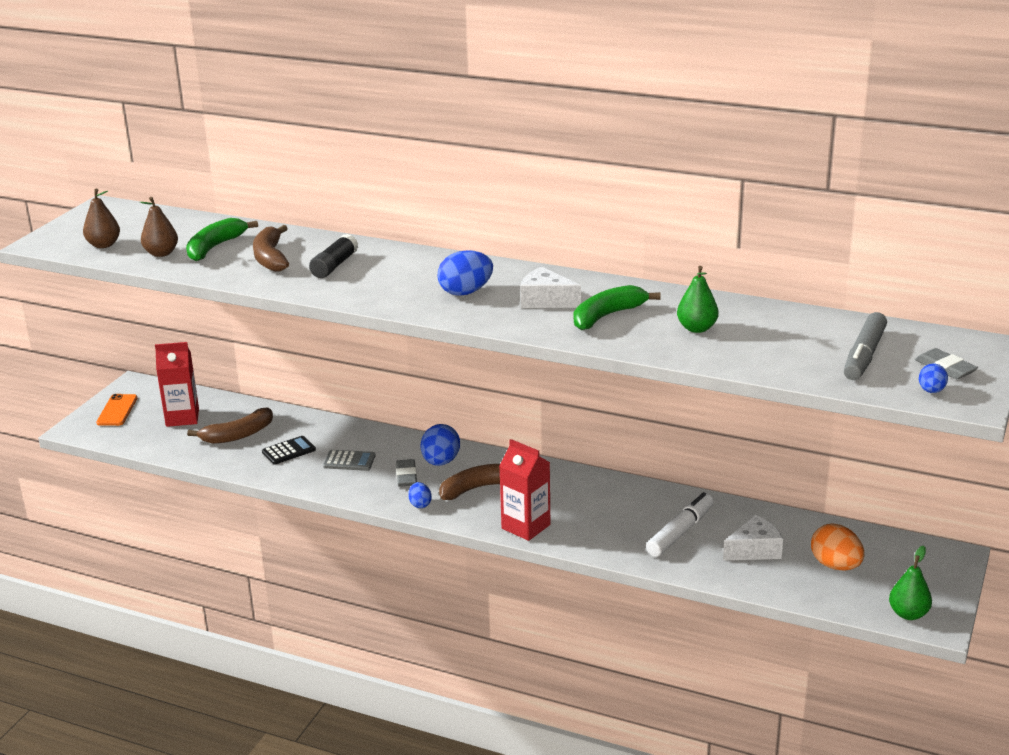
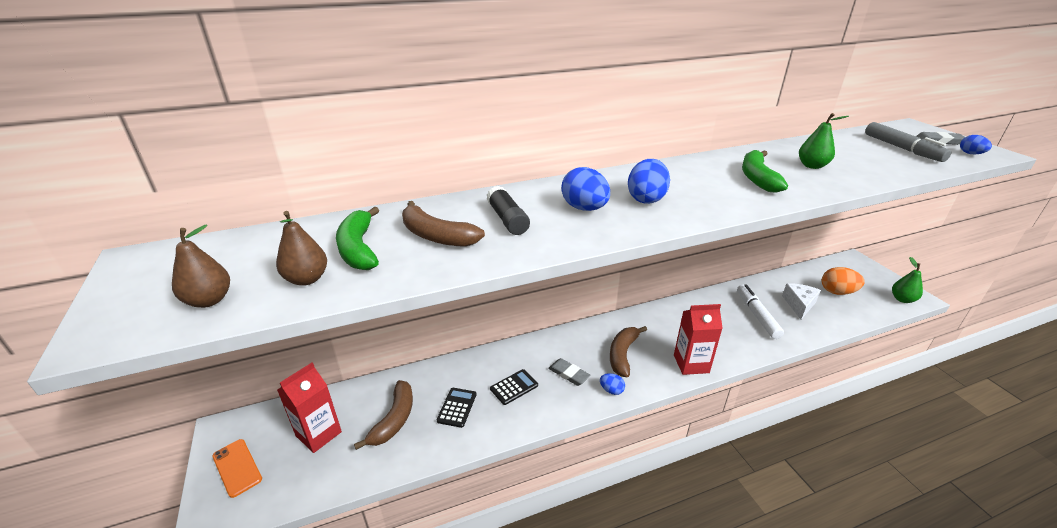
camera: 45 degrees left, 5 degrees up
(349, 461) = (514, 387): grey calculator -> black calculator
(440, 462) = (571, 349): blue egg -> blue egg (584, 208)
(545, 300) = (703, 183): white cheese -> none

